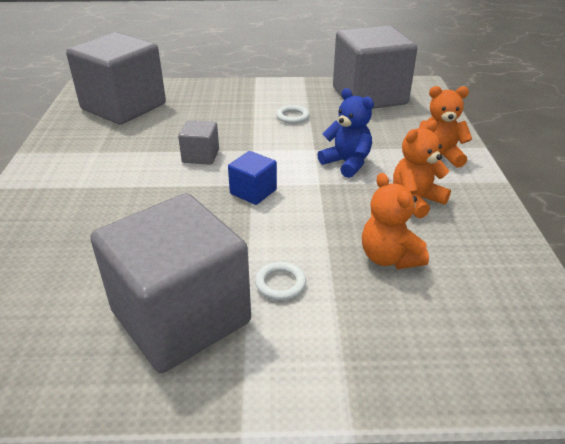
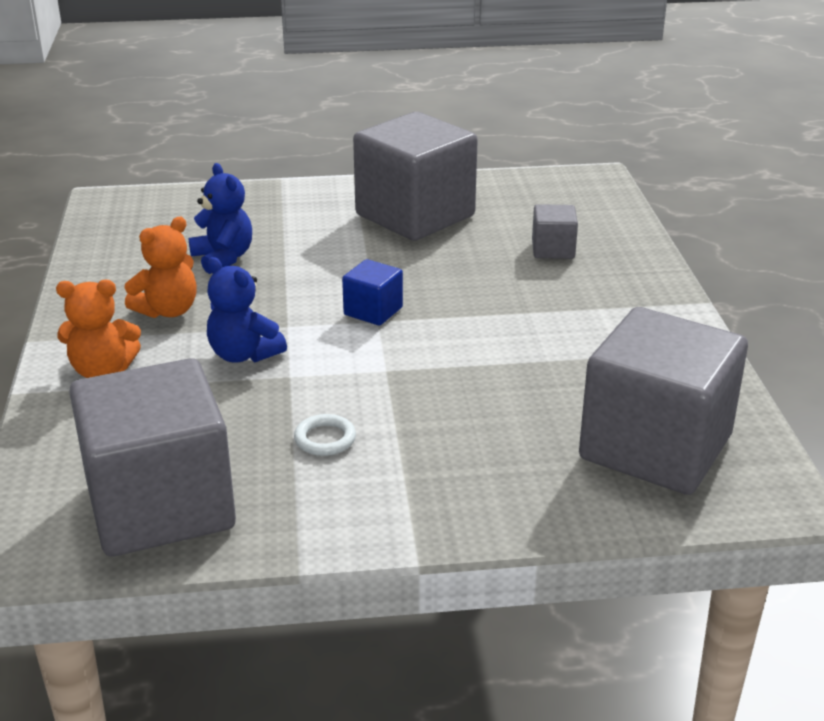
camera: 175 degrees right, 5 degrees down
(200, 156) = (461, 355): grey cube -> grey cube (553, 249)
(280, 284) = (332, 236): white ring -> none
(389, 257) = (223, 258): orange teddy bear -> blue teddy bear

